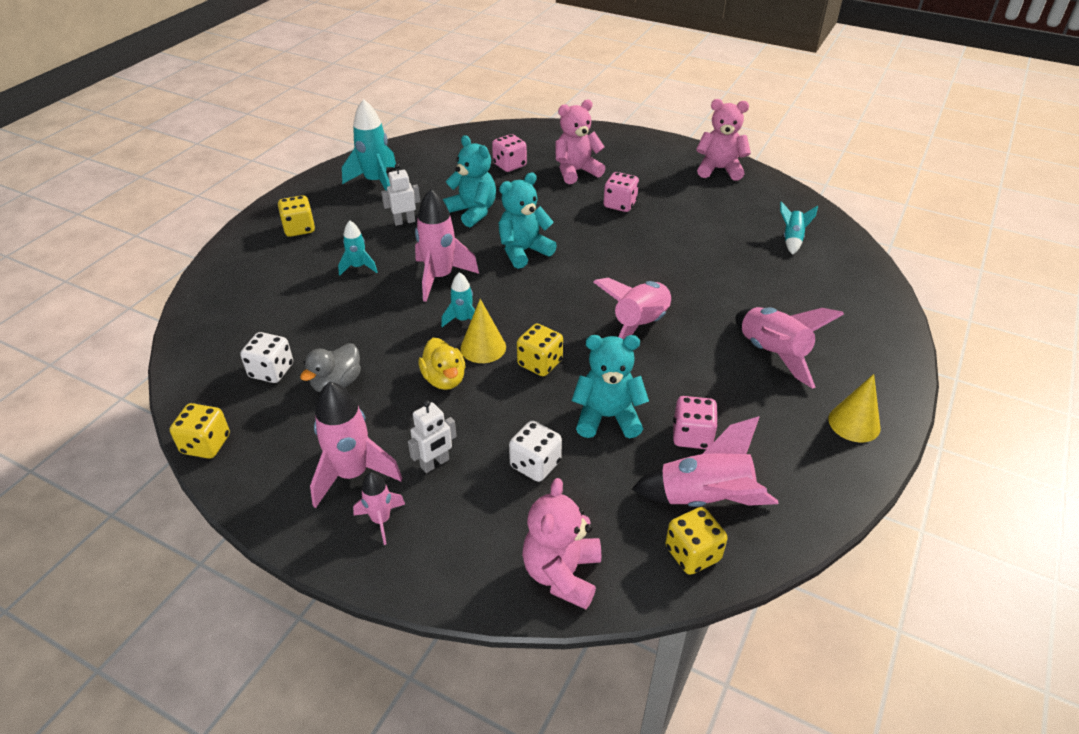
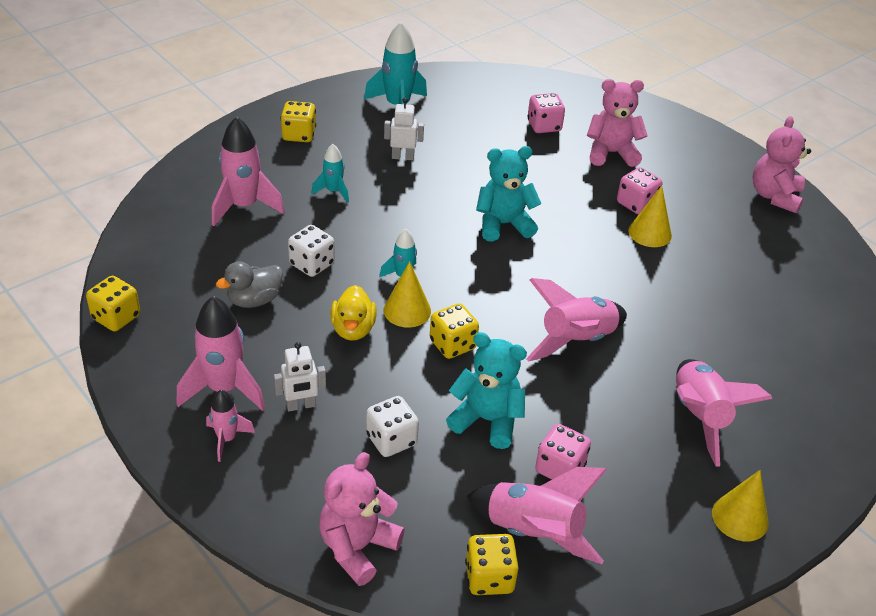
camera: 20 degrees right, 0 degrees up
(271, 371) = (203, 268): white dice -> white dice (312, 264)
(440, 277) = (405, 226): pink rocket -> pink rocket (244, 206)
(473, 212) = (476, 167): turquoise teddy bear -> none
(644, 223) = (650, 233): none -> yellow cone
(719, 169) = (775, 196): pink teddy bear -> pink teddy bear turned 105 degrees counterclockwise
(792, 239) = (806, 301): turquoise rocket -> none

